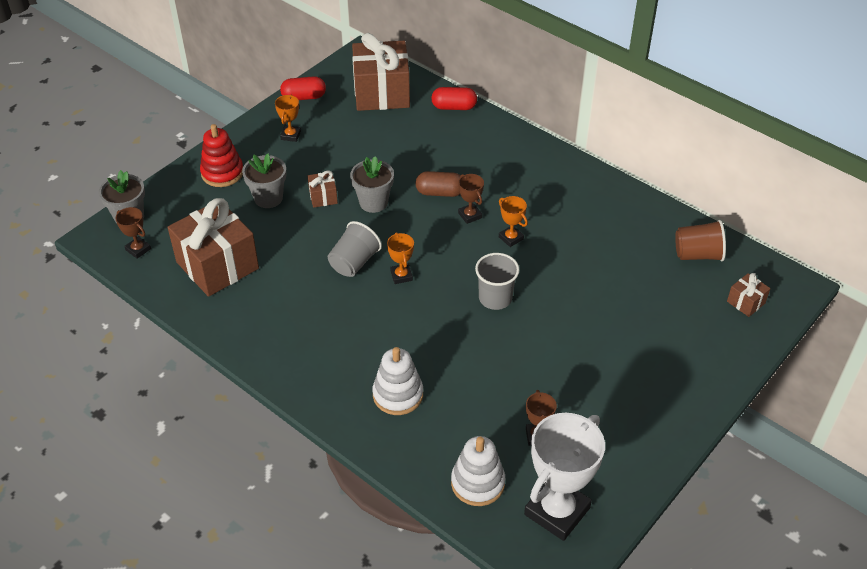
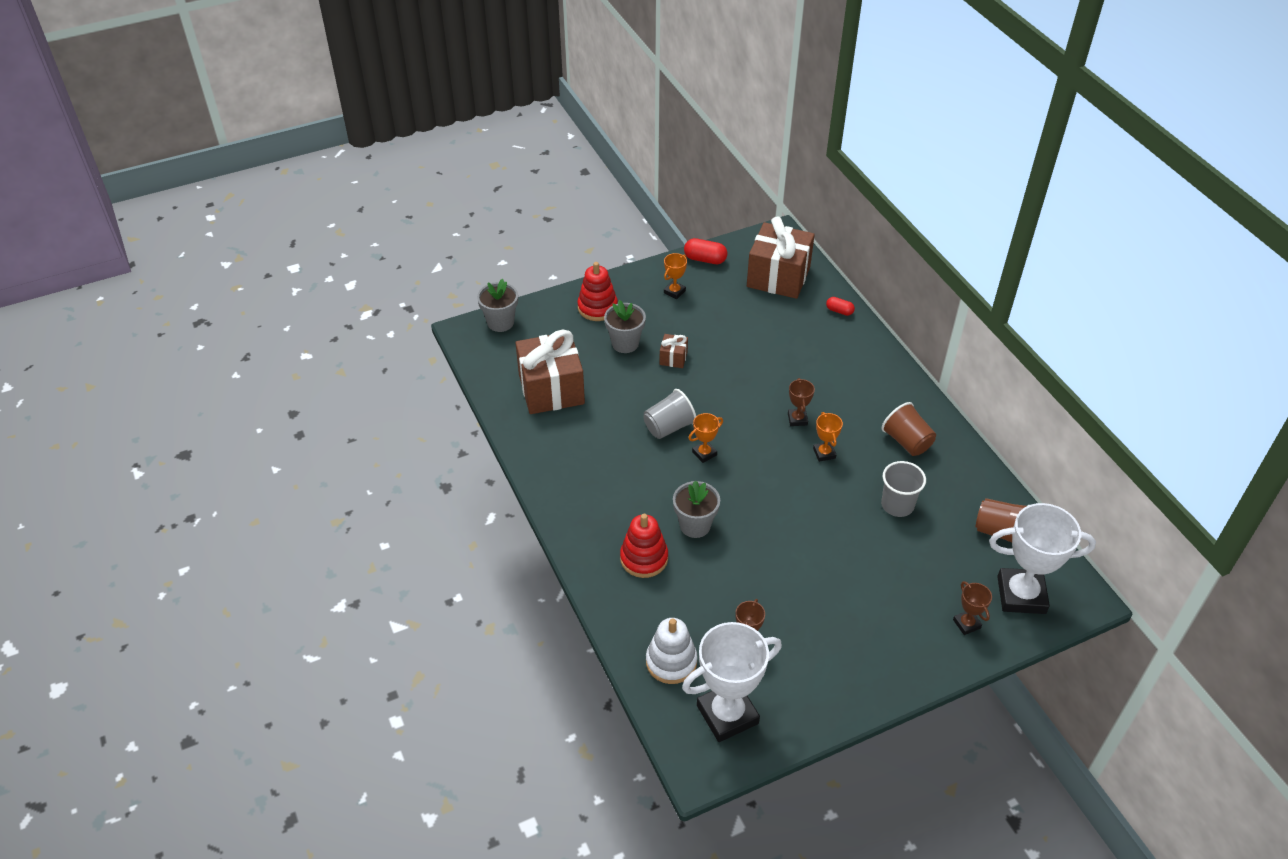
camera: 25 degrees right, 0 degrees up
(138, 249) = (494, 353): brown trophy -> brown trophy (966, 624)
(373, 202) = (715, 378): grey flower pot -> grey flower pot (695, 525)
(398, 395) = (644, 558): white stacking toy -> red stacking toy
(401, 276) = (704, 453): orange trophy -> orange trophy turned 45 degrees clockwise
(440, 192) = (781, 388): brown capsule -> none
(454, 107) = (839, 311): red capsule -> red capsule, size x0.63
(495, 298) = (778, 504): grey cup -> grey cup (897, 505)
(577, 203) = (907, 442): none -> brown cup
(746, 302) = (1021, 595): brown gift -> white trophy

